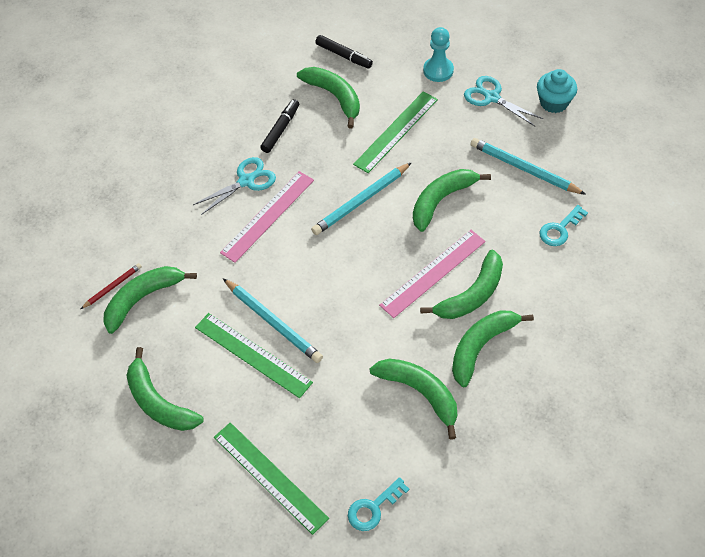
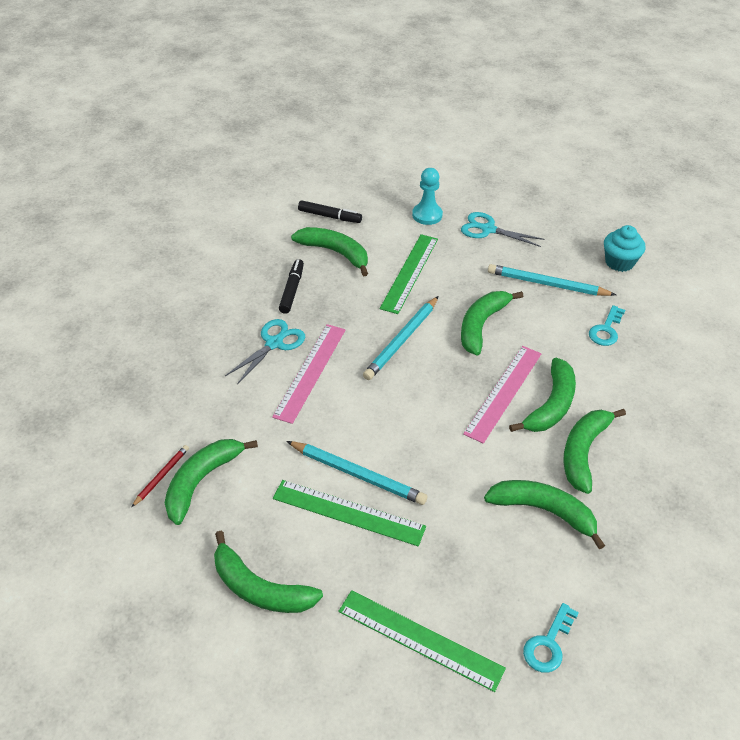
camera: 20 degrees left, 10 degrees down
(554, 102) = (547, 225): turquoise cupcake -> turquoise cupcake (619, 262)

